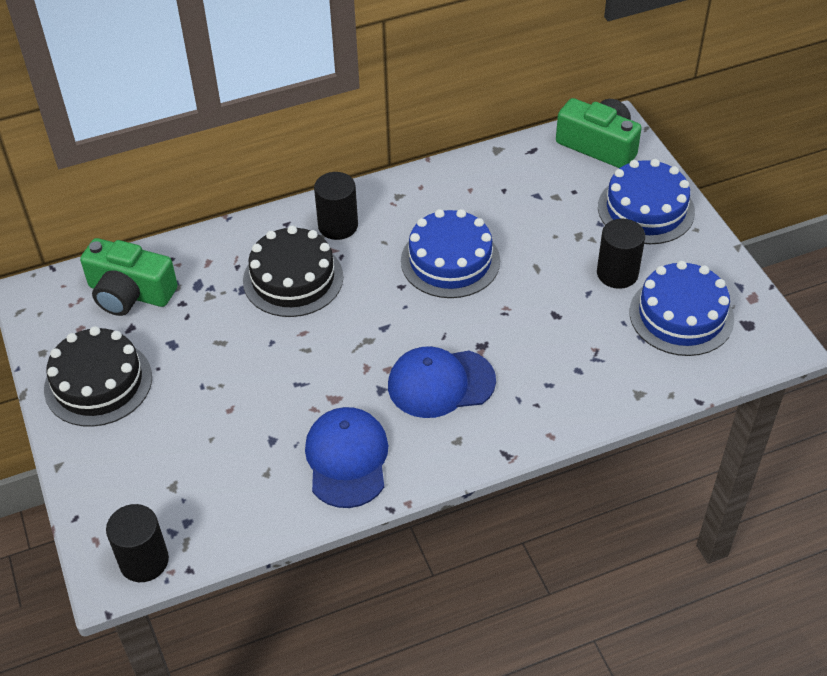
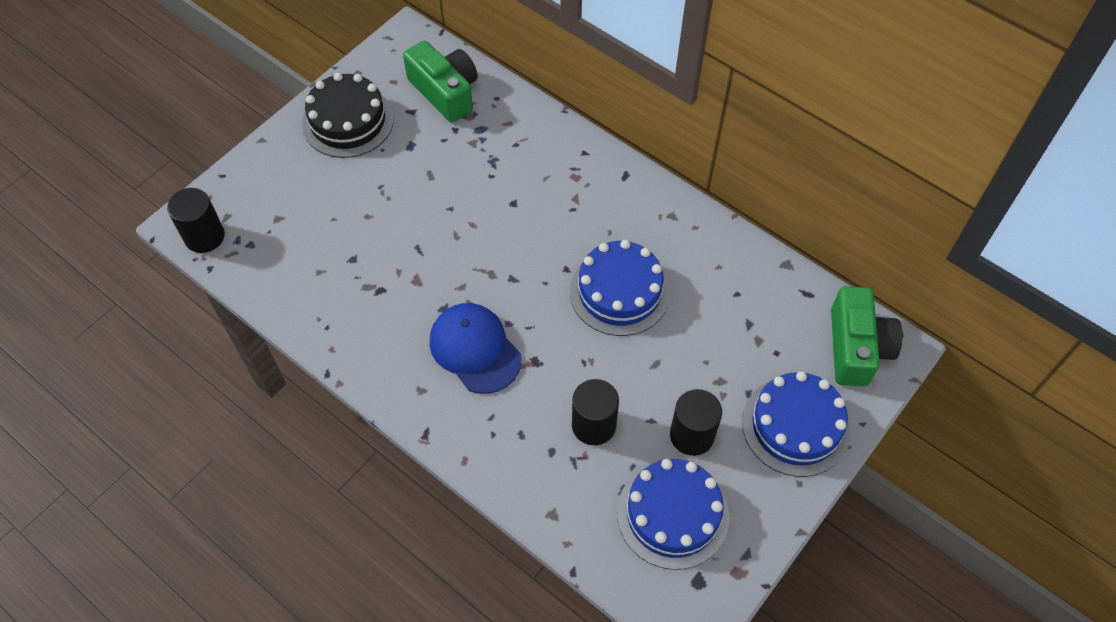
camera: 60 degrees right, 10 degrees up
(130, 293) = (445, 92): green camera -> green camera turned 150 degrees clockwise
(293, 279) = (526, 188): black cake -> none
(338, 226) = (606, 189): black cylinder -> black cylinder (593, 425)
(347, 459) = (360, 319): blue cap -> none

